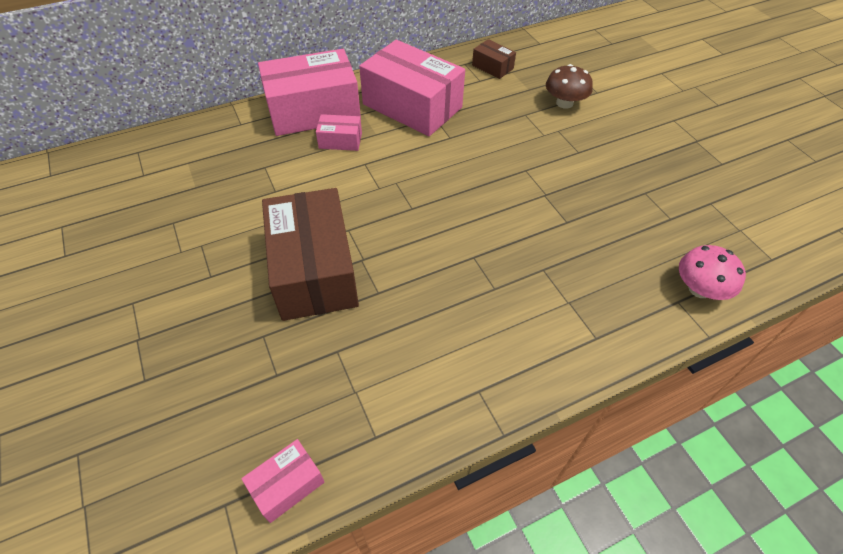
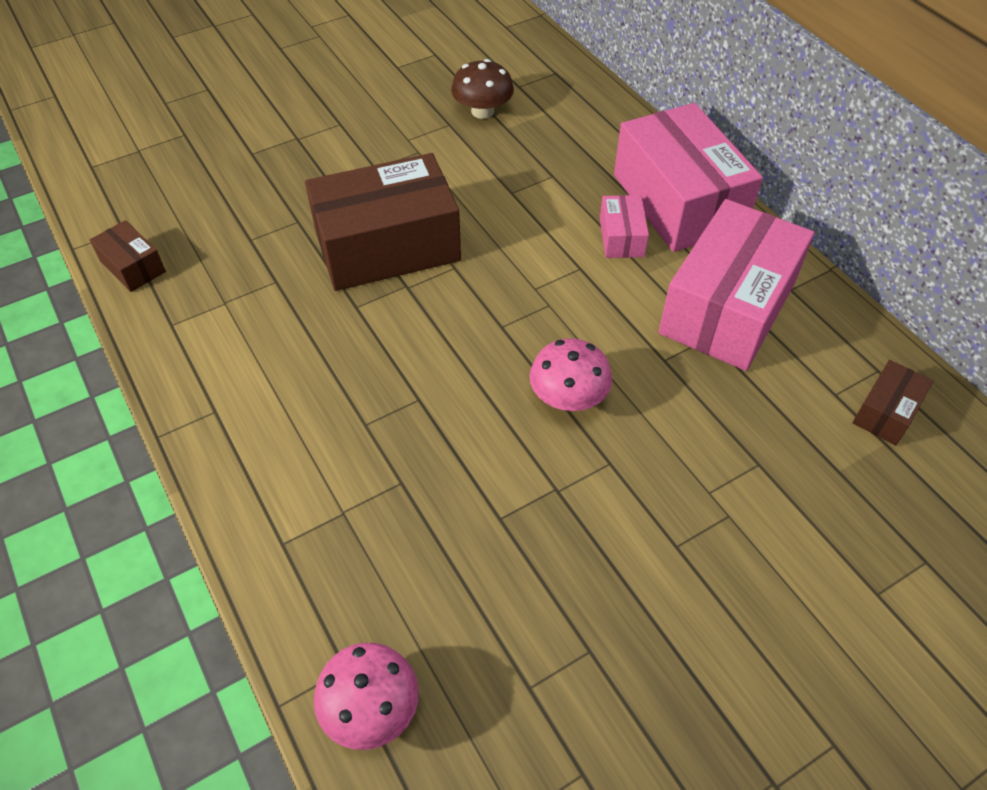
camera: 85 degrees right, 0 degrees up
(287, 485) = (133, 267): pink box -> brown box
(476, 182) = (568, 397): none -> pink mushroom
(564, 103) = (817, 530): brown mushroom -> brown mushroom (482, 111)

